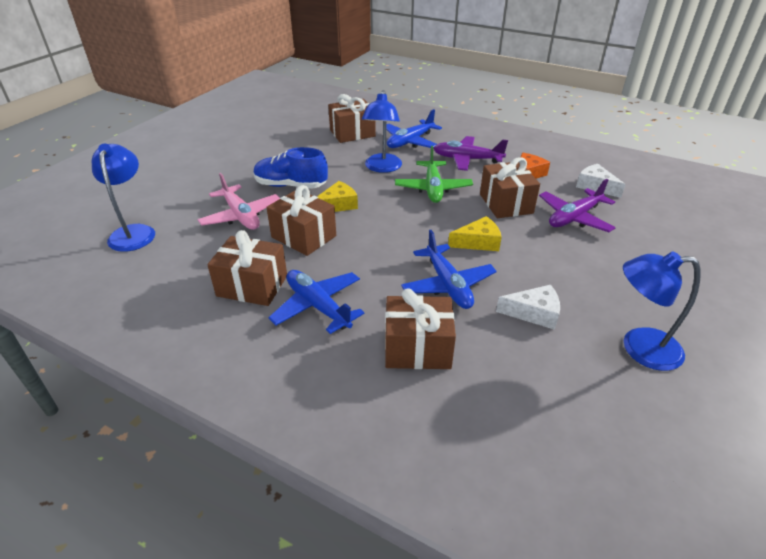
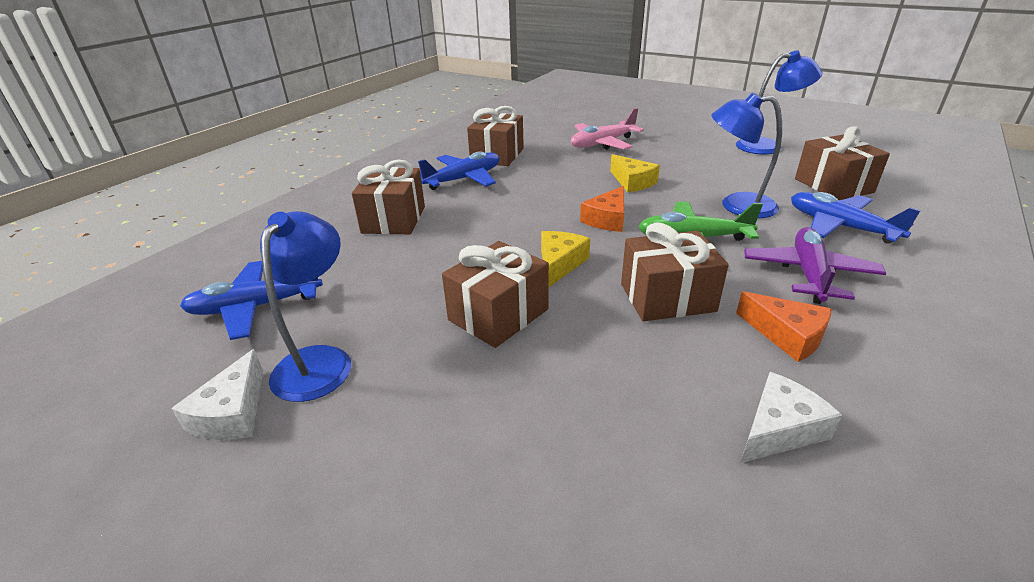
camera: 95 degrees right, 5 degrees down
(133, 232) = (573, 114): blue lamp -> blue lamp (767, 146)
(291, 185) = (667, 159): blue shoe -> none
(304, 236) = (569, 169): brown gift -> brown gift (498, 315)
(406, 220) = (607, 219): none -> orange cheese
(448, 285) = (478, 238): blue plane -> blue plane (255, 307)
(478, 242) = (560, 264): yellow cheese -> yellow cheese turned 150 degrees counterclockwise
(534, 313) = (414, 288): white cheese -> white cheese (232, 413)
(574, 217) = (637, 367): purple plane -> none

